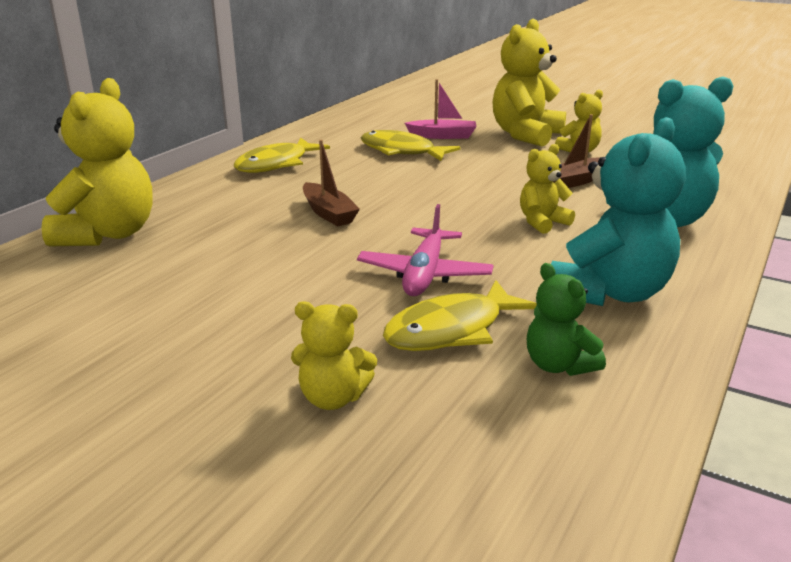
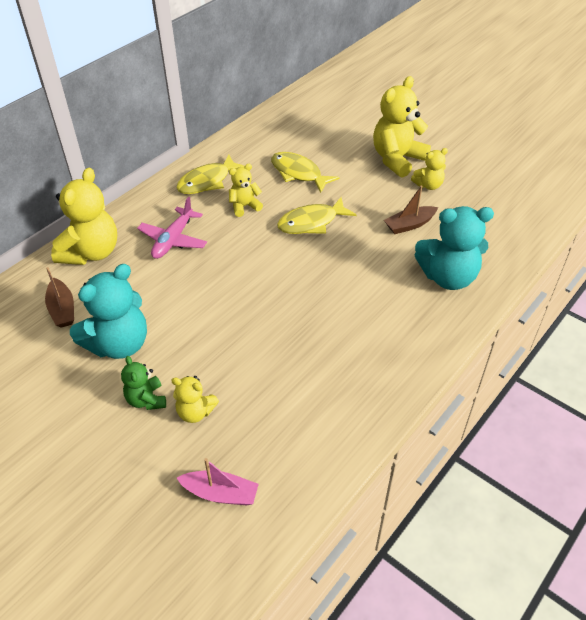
camera: 10 degrees right, 20 degrees up
(329, 213) = (230, 245): brown boat -> brown boat (62, 309)
(424, 274) = (273, 316): pink plane -> pink plane (173, 240)
(443, 136) = (335, 154): pink boat -> pink boat (220, 493)
(451, 330) = (273, 368): yellow fish -> yellow fish (311, 222)
(542, 222) = (365, 271): yellow teddy bear -> yellow teddy bear (244, 206)
(558, 365) = (322, 404): green teddy bear -> green teddy bear (146, 399)
(609, 292) = (378, 347): turquoise teddy bear -> turquoise teddy bear (119, 344)

